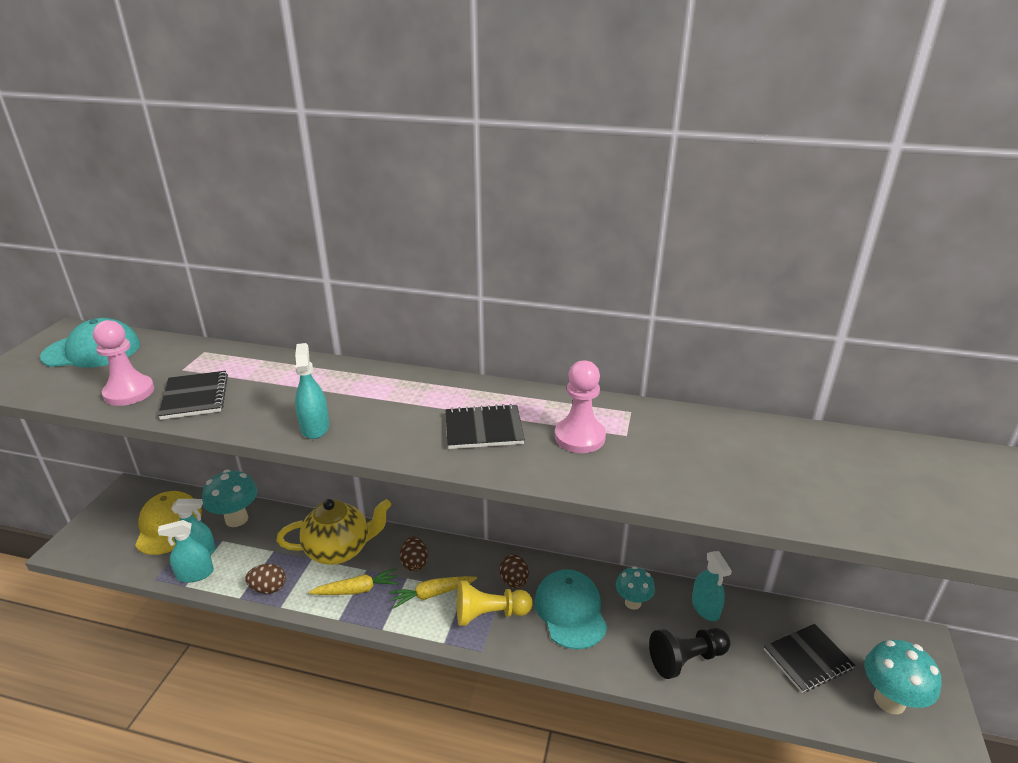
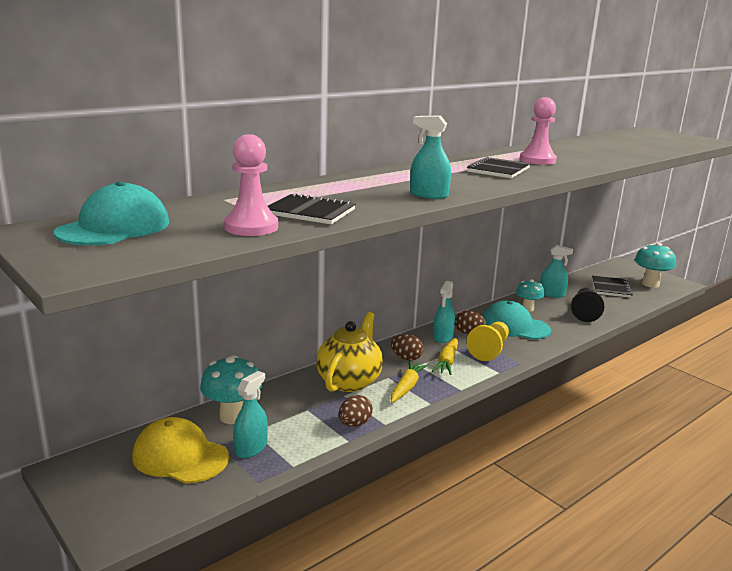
camera: 55 degrees left, 10 degrees down
(195, 574) = (283, 457): turquoise spray bottle -> turquoise spray bottle (442, 337)

